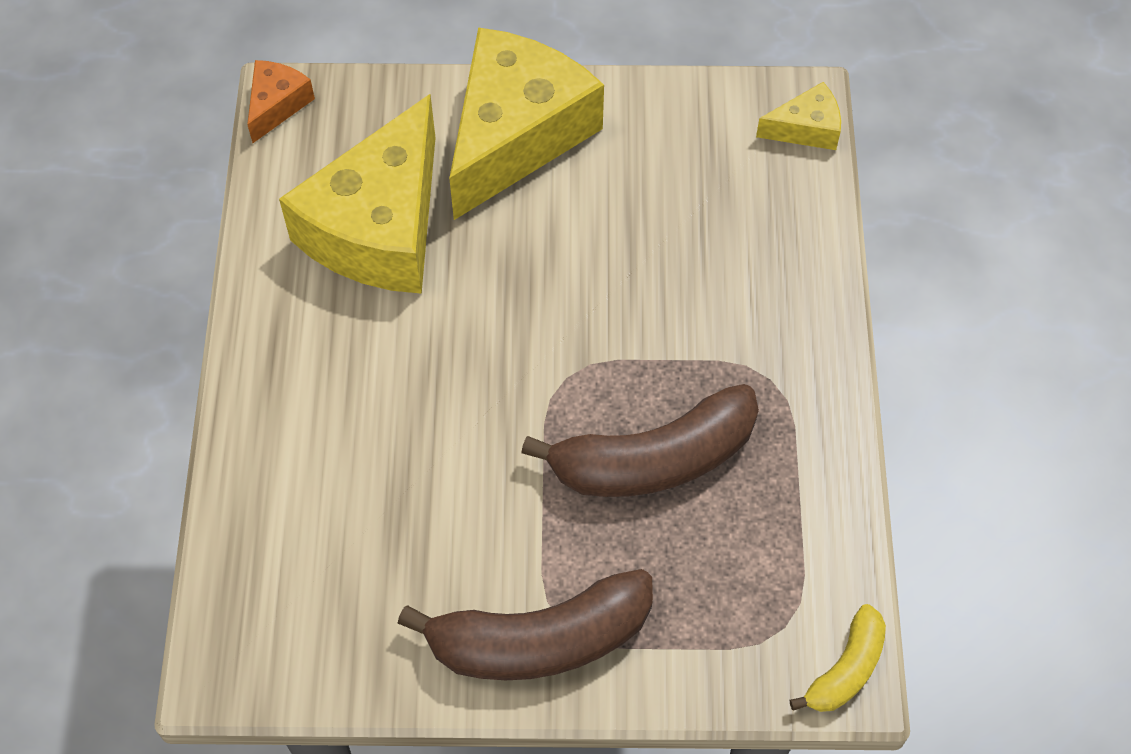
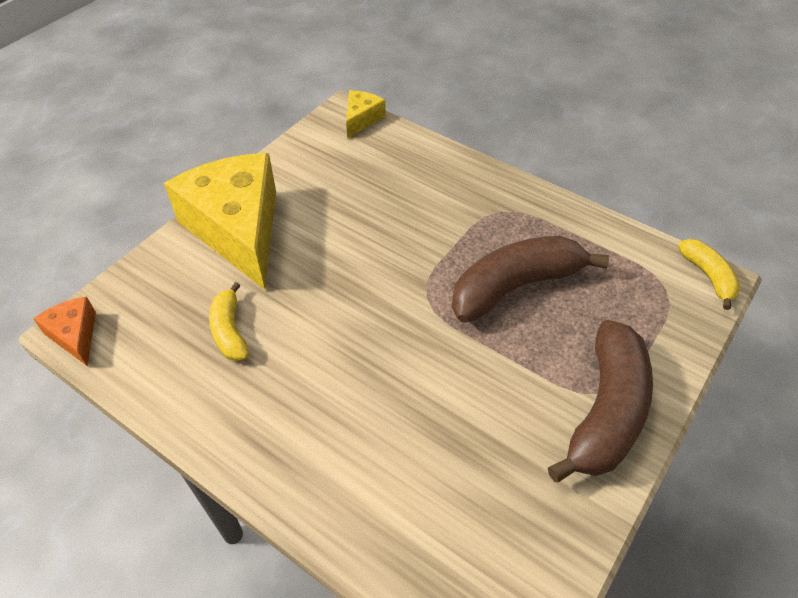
camera: 55 degrees left, 10 degrees down
(379, 227) = (229, 331): yellow cheese -> yellow banana
(653, 459) = (515, 286): brown banana -> brown banana turned 135 degrees counterclockwise

